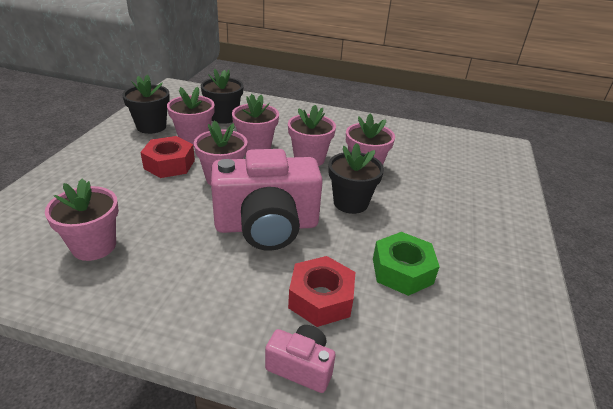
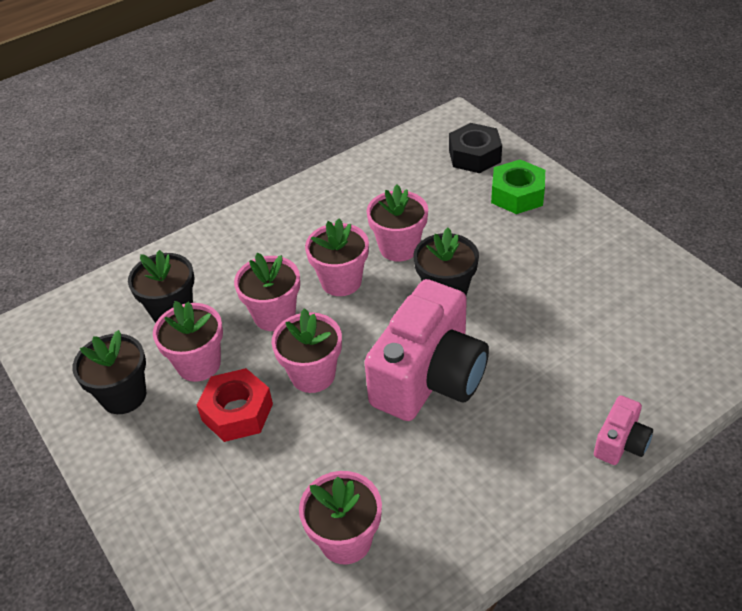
camera: 45 degrees left, 10 degrees up
(301, 367) = (620, 443): pink camera -> pink camera turned 150 degrees clockwise
(321, 298) = (557, 389): red nut -> none
(402, 271) = (565, 315): green nut -> green nut (517, 195)
(488, 166) = (474, 156): none -> black nut

